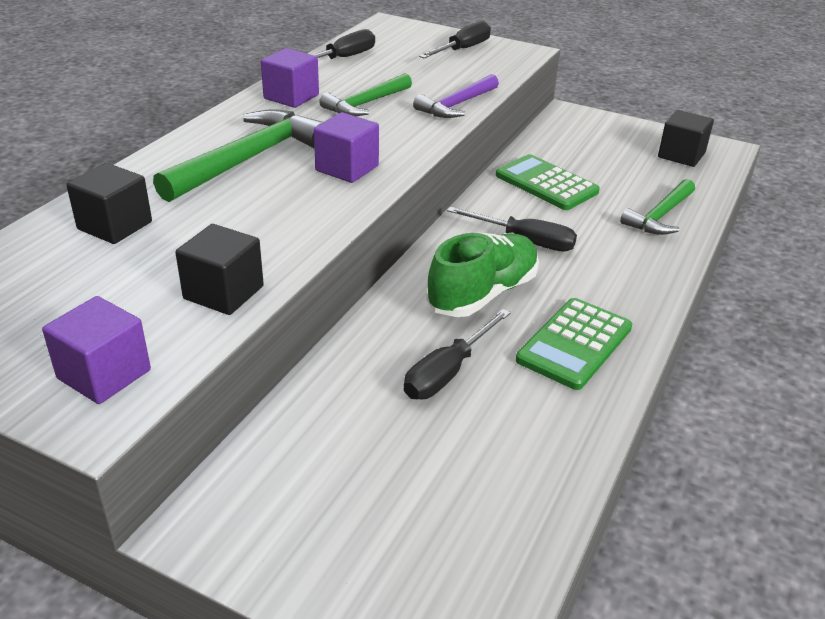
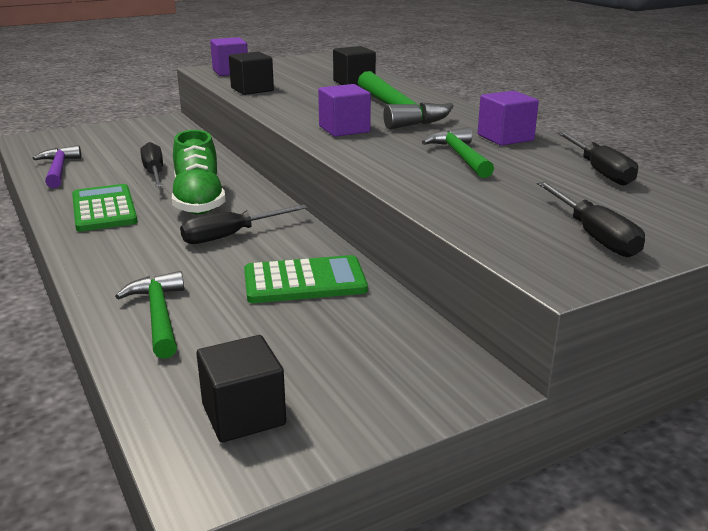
camera: 125 degrees right, 10 degrees down
(456, 105) = (414, 186): purple hammer -> purple hammer (59, 169)

